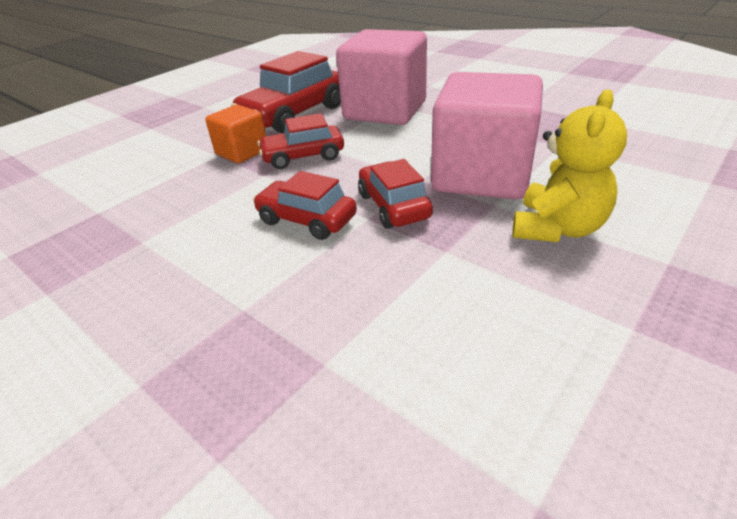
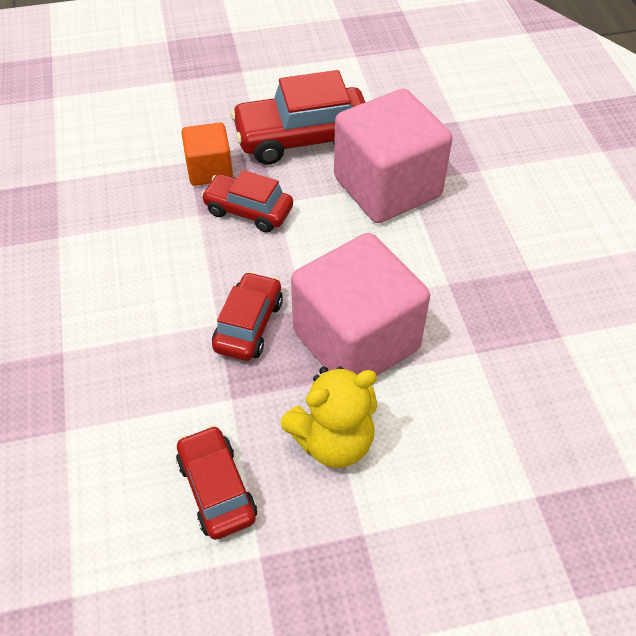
camera: 35 degrees right, 15 degrees up
(306, 220) = (176, 294): red car -> red car (217, 489)

